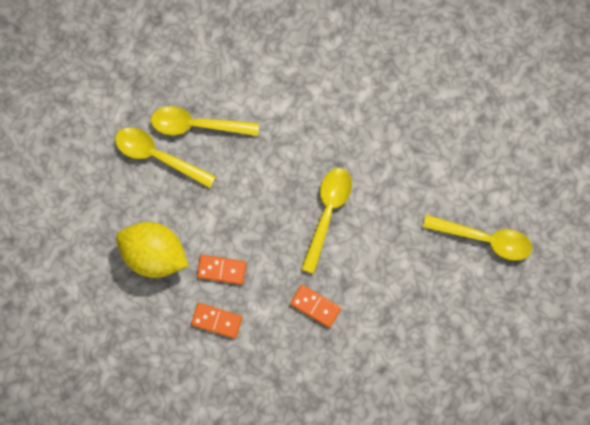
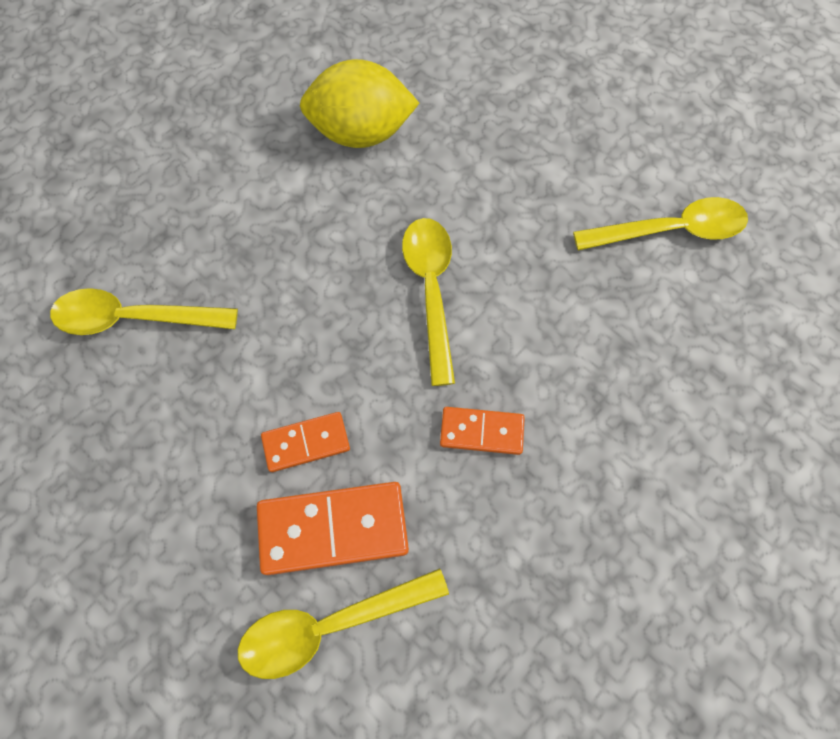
camera: 25 degrees left, 10 degrees down
(155, 253) = (184, 466): yellow lemon -> yellow lemon (361, 132)
(197, 125) = (179, 252): yellow spoon -> yellow spoon (330, 625)
(217, 320) = (333, 528): orange domino -> orange domino, size x1.68

